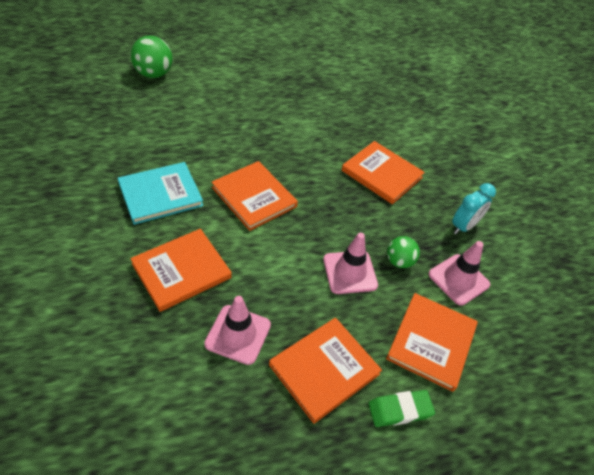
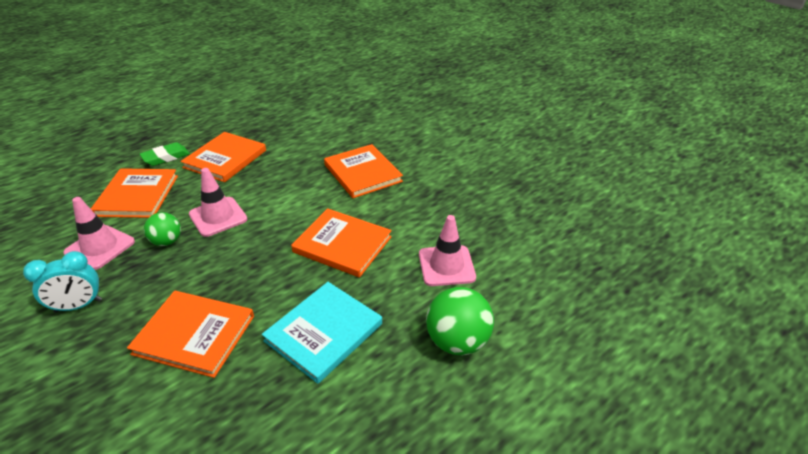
camera: 160 degrees right, 10 degrees down
(154, 74) = (610, 355): green ball -> green ball (457, 341)
(160, 194) = (431, 213): turquoise book -> turquoise book (323, 332)
(181, 271) = (363, 173): orange book -> orange book turned 60 degrees counterclockwise
(238, 334) = (296, 156): pink traffic cone -> pink traffic cone (446, 266)
(463, 226) = (78, 306): turquoise clock -> turquoise clock turned 135 degrees counterclockwise

